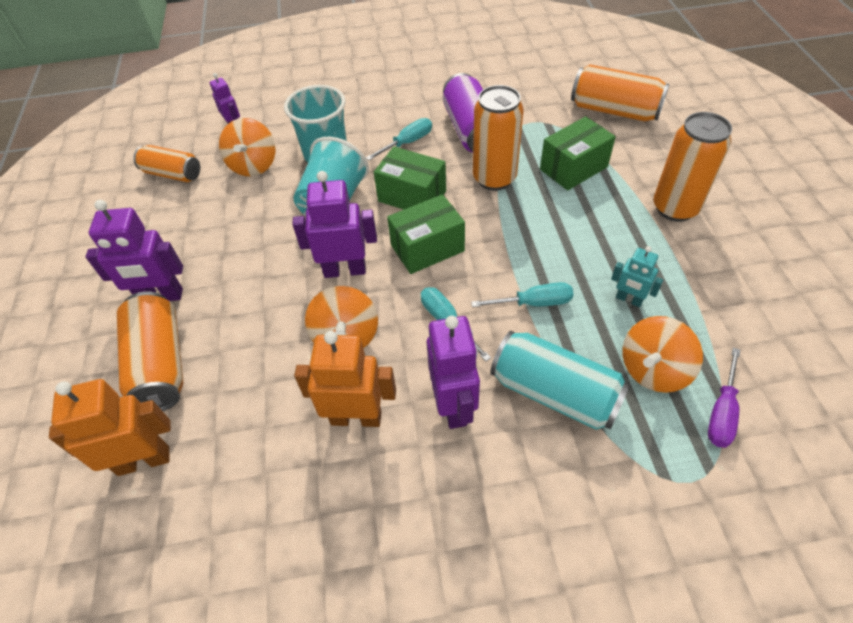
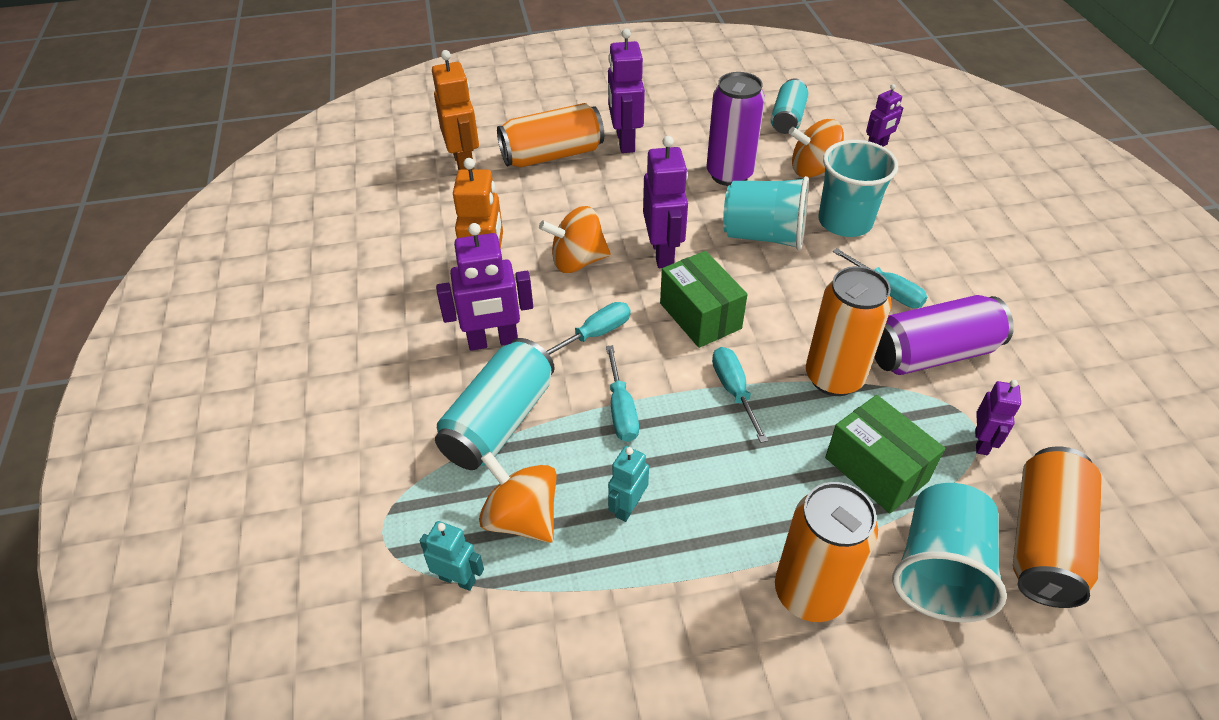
camera: 85 degrees right, 5 degrees down
(172, 174) = (787, 119): orange can -> turquoise can
(243, 218) = (729, 174): none -> purple can
(412, 196) = (785, 299): green box -> none
(509, 233) = (733, 390): none -> turquoise screwdriver
(545, 121) = (981, 442): none -> purple robot
(644, 152) = (939, 570): none -> turquoise cup
(721, 413) = (458, 579): purple screwdriver -> turquoise robot

